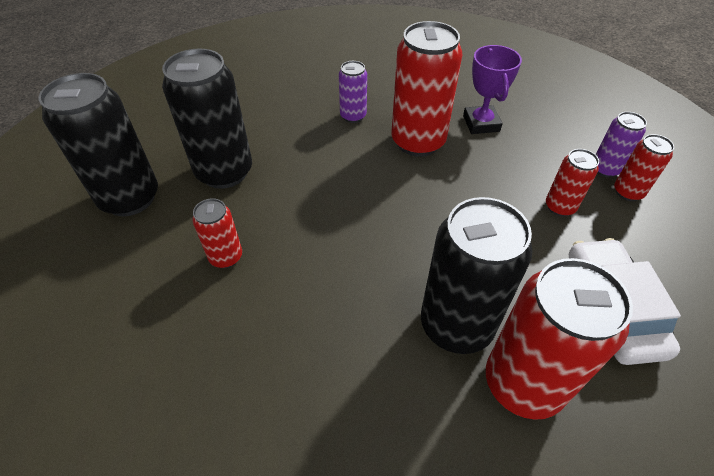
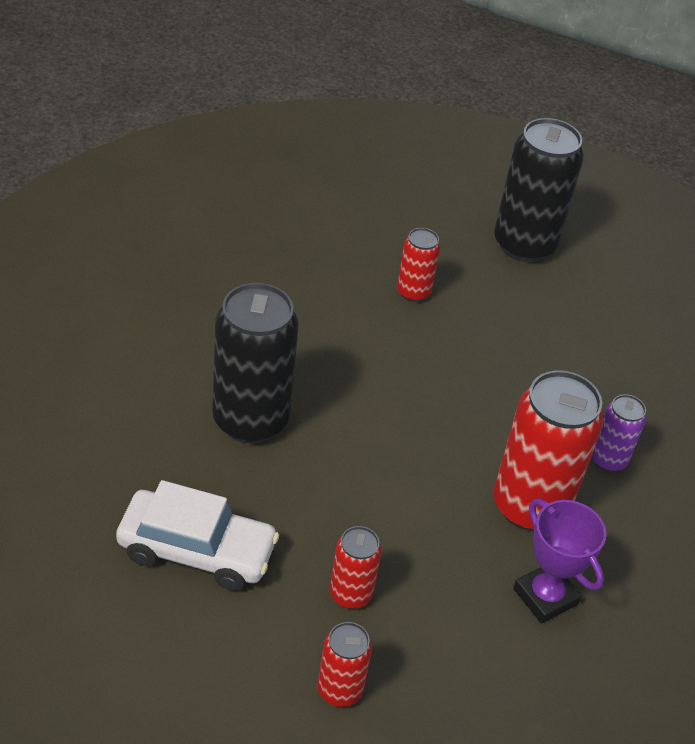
camera: 105 degrees right, 5 degrees down
(224, 172) = (538, 317): black can -> none
(481, 123) = (545, 596): purple trophy -> purple trophy turned 45 degrees clockwise
(523, 383) = (169, 438): red can -> none
(605, 169) = (393, 693): purple can -> none

